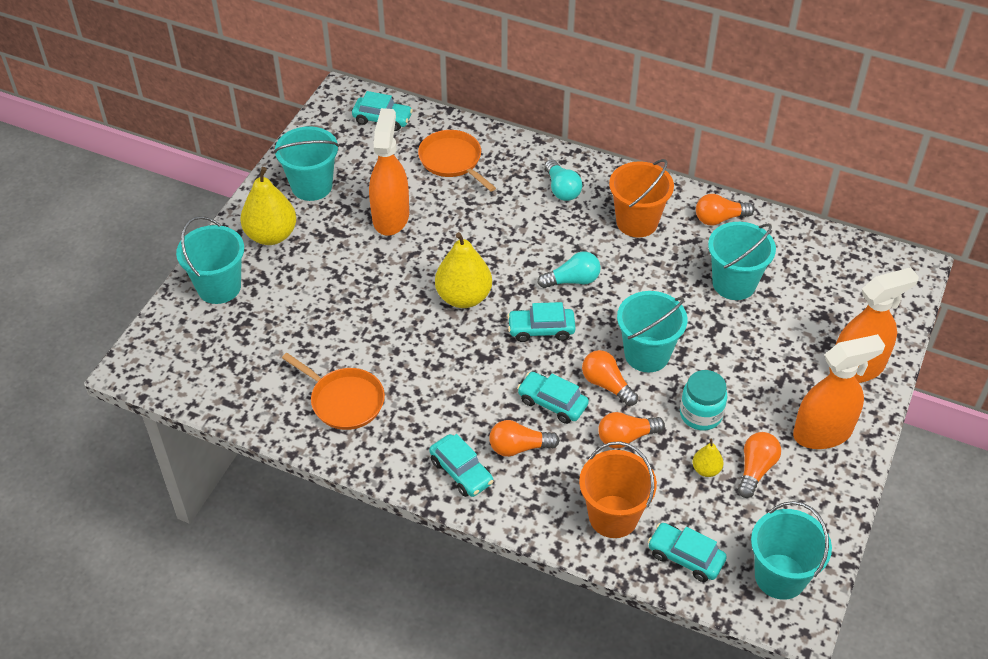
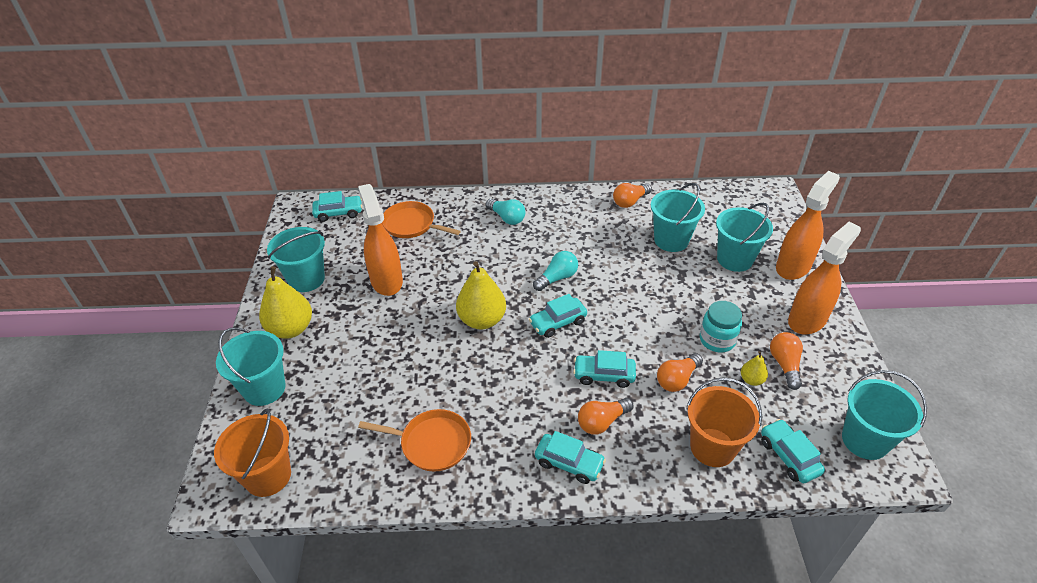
camera: 25 degrees left, 5 degrees down
(606, 384) = (634, 345): orange light bulb -> none
(637, 222) = (575, 222): orange bucket -> orange bucket (268, 476)
(647, 354) = (647, 311): turquoise bucket -> turquoise bucket (734, 259)
(685, 557) = (788, 456): turquoise car -> turquoise car turned 60 degrees clockwise

